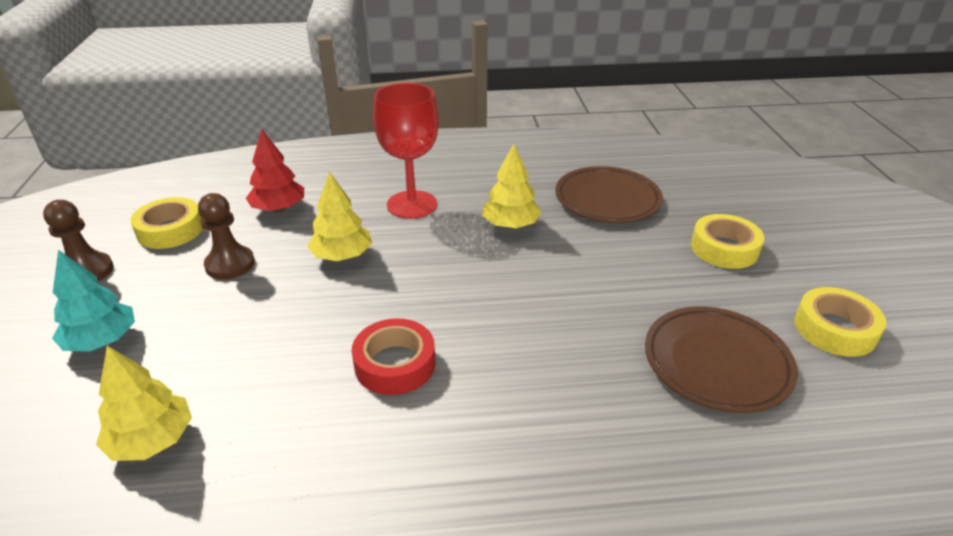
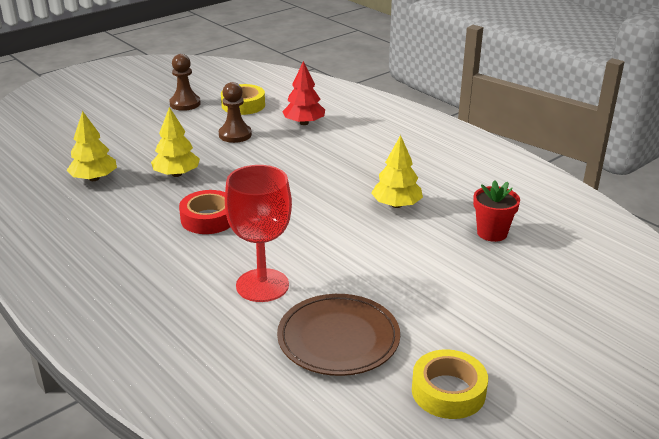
camera: 55 degrees right, 5 degrees down
(102, 340) = (142, 134): turquoise tree -> none
(342, 256) = (284, 162): yellow tree -> yellow tree (177, 174)
(412, 205) = (369, 161): red goblet -> red goblet (262, 285)
(607, 199) = (492, 233): brown plate -> red flower pot
(724, 248) = (496, 308): yellow tape -> none

